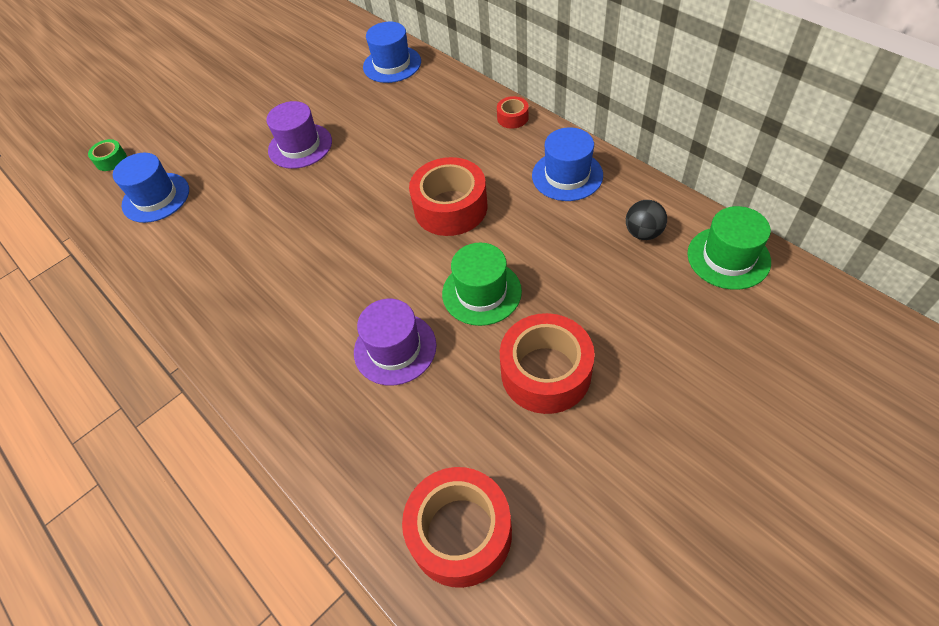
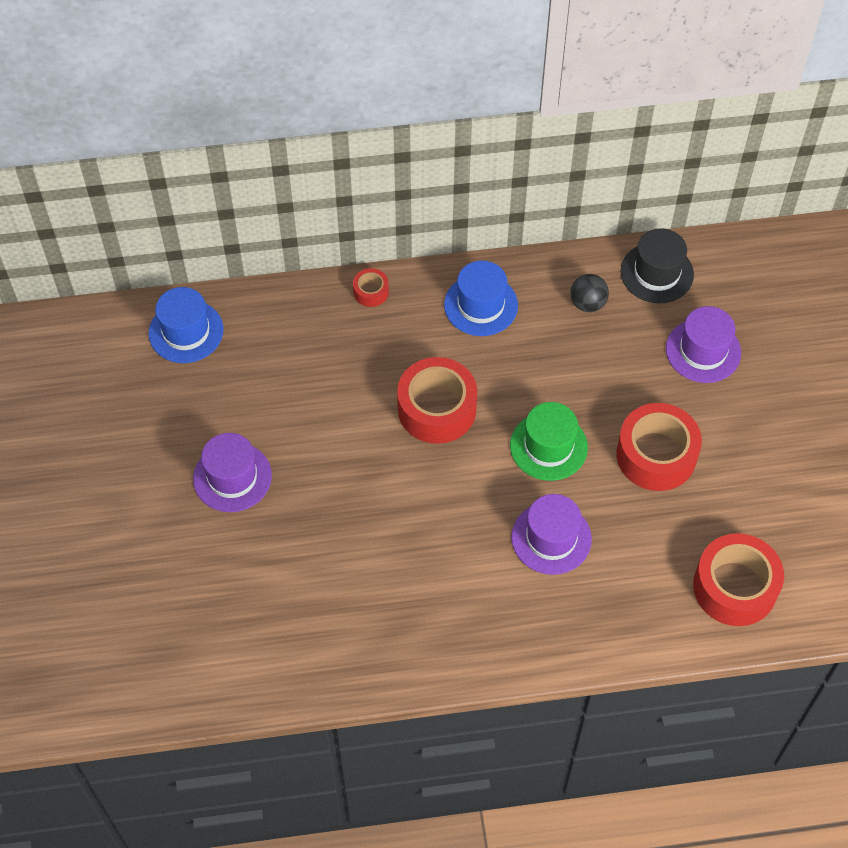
camera: 60 degrees left, 5 degrees up
(111, 160) = (71, 659): green tape -> none
(156, 197) = (181, 639): blue hat -> none
(691, 339) = (703, 351): none -> purple hat
(728, 257) = (657, 273): green hat -> black hat

